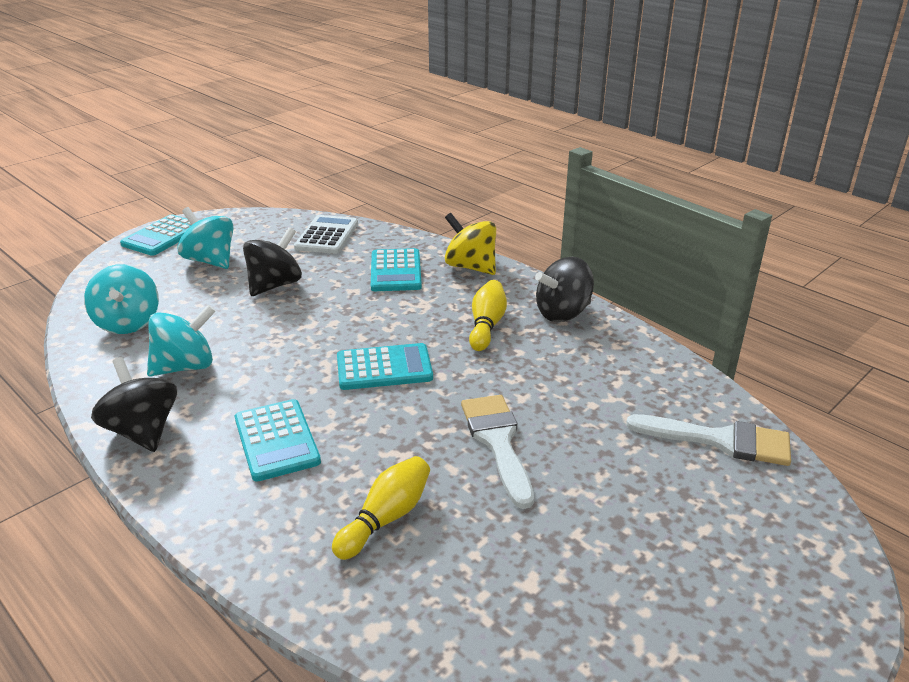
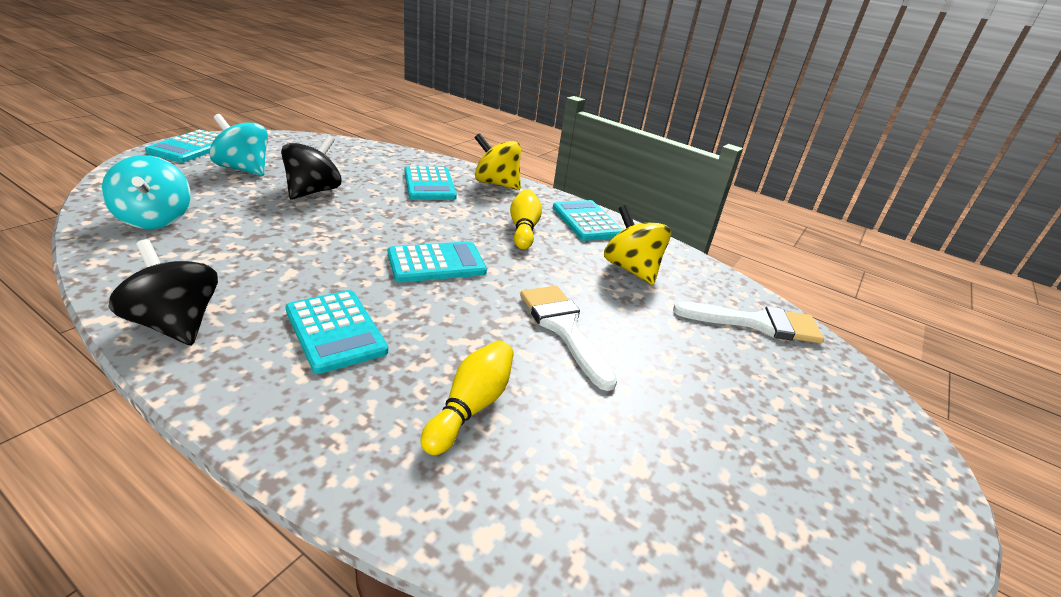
camera: 15 degrees left, 0 degrees up
(185, 366) = (224, 260): turquoise spinning top -> none
(327, 235) = (359, 155): white calculator -> none
(562, 313) = (587, 221): black spinning top -> turquoise calculator
(595, 374) = (631, 269): none -> yellow spinning top

